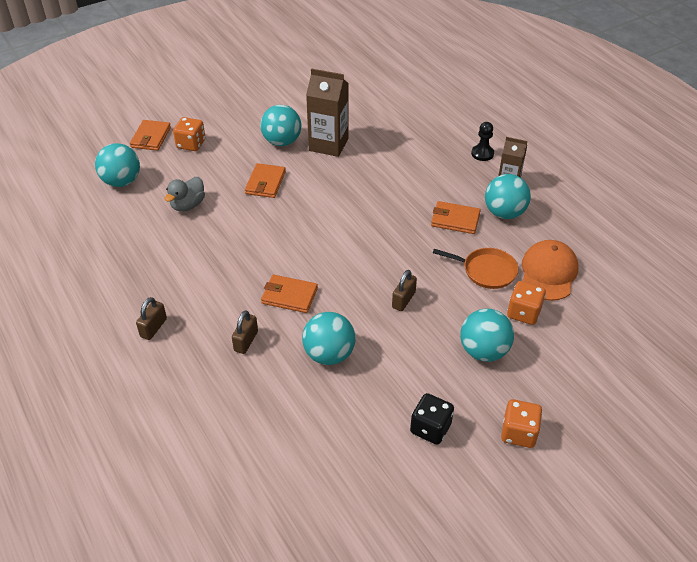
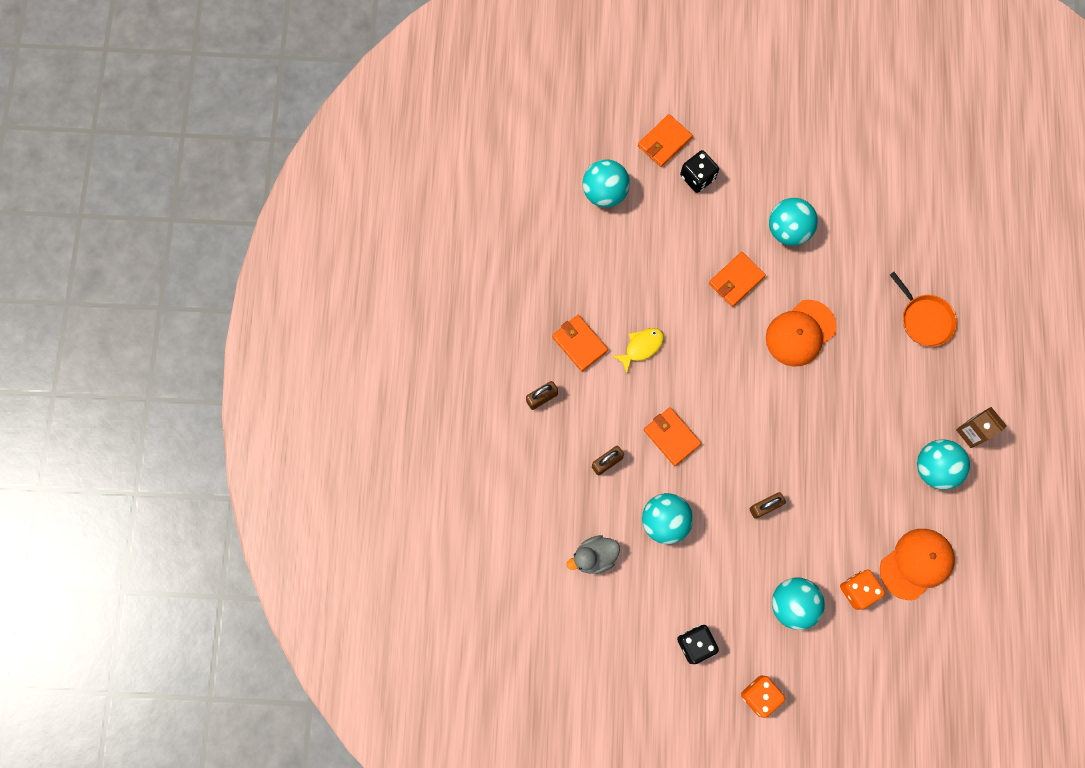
camera: 35 degrees right, 30 degrees up
(188, 205) = (647, 265): grey duck -> grey duck (594, 557)
(191, 144) = (697, 177): orange dice -> black dice
(219, 254) = (641, 347): none -> yellow fish
(328, 144) = (831, 264): brown carton -> none
(338, 188) = (800, 333): none -> orange cap
(455, 220) = (881, 445): orange wallet -> orange wallet (579, 343)
(482, 154) = (977, 376): black pawn -> none
(486, 271) = (862, 524): orange pan -> orange pan (924, 319)

